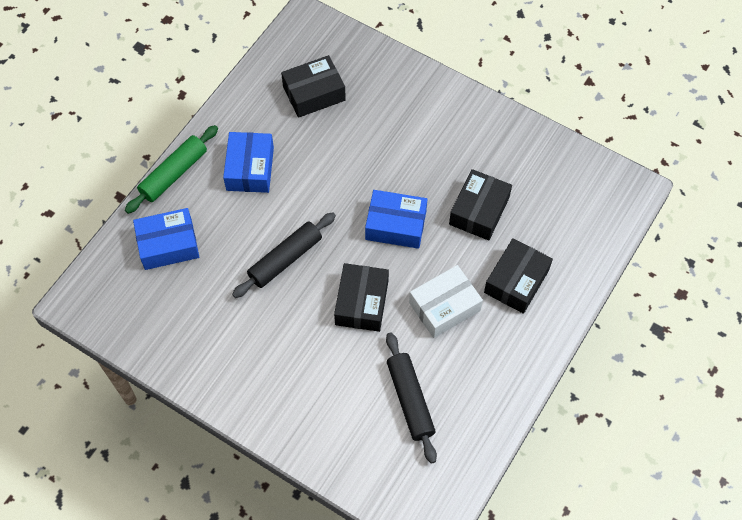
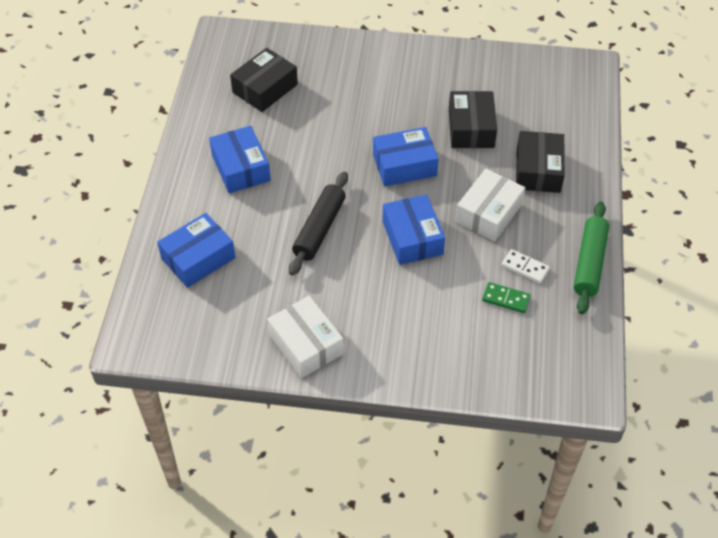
camera: 25 degrees left, 10 degrees down
(173, 174) = (168, 197): green rolling pin -> green rolling pin (589, 263)
(214, 367) = (306, 344): none -> white box
(362, 303) = (412, 237): black box -> blue box
(410, 400) = (506, 299): black rolling pin -> green domino
(445, 376) = (525, 267): none -> white domino

